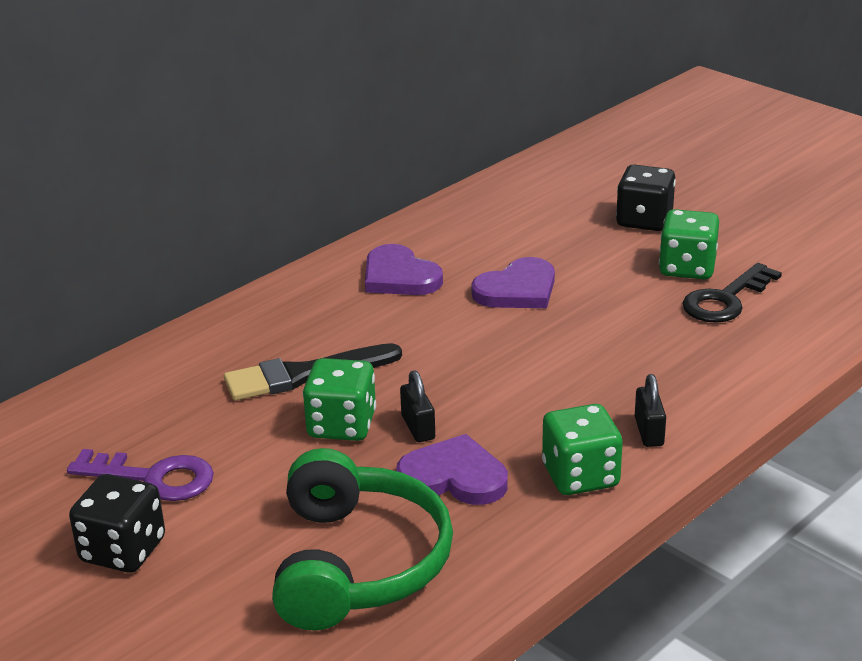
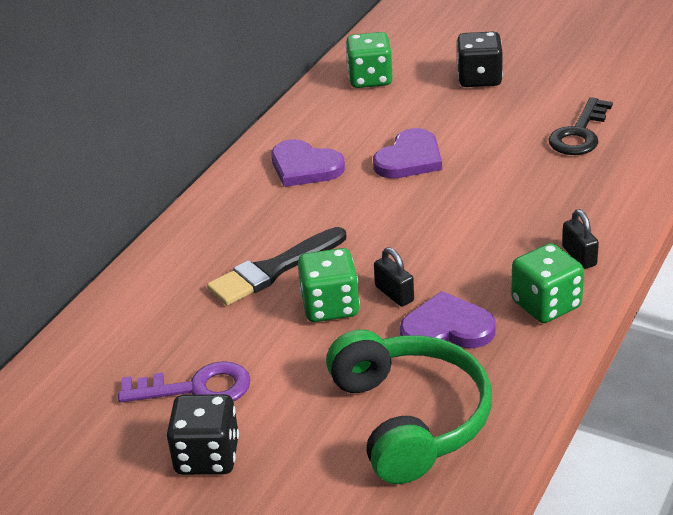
camera: 15 degrees left, 5 degrees up
(687, 268) = (535, 113): green dice -> green dice (370, 79)

